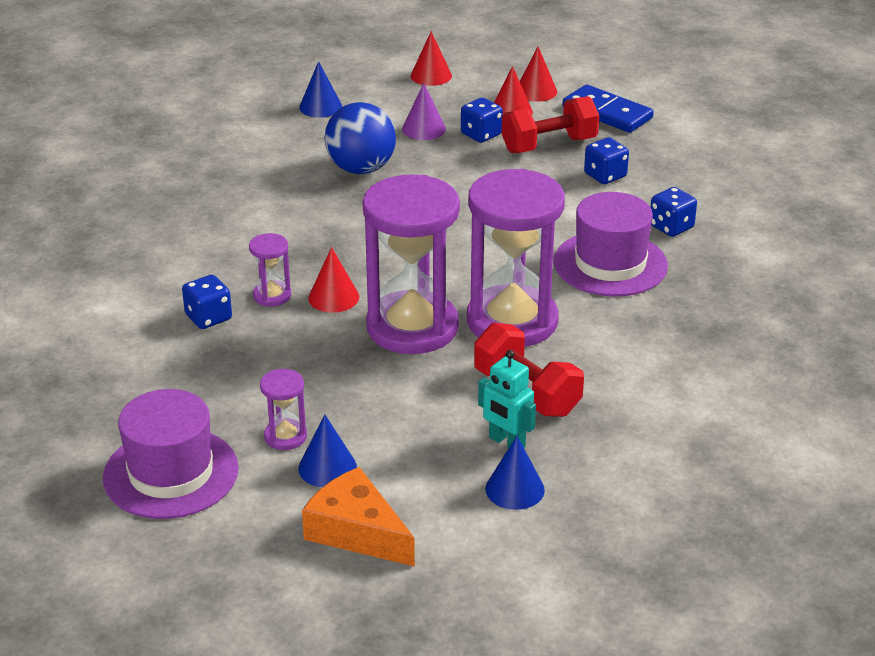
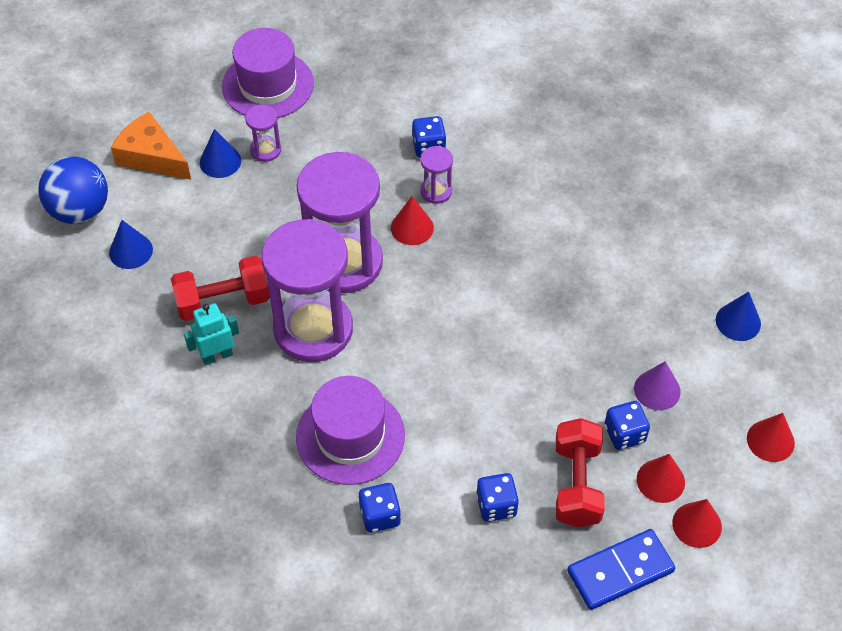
camera: 115 degrees right, 20 degrees up
(356, 531) = (151, 156): orange cheese -> orange cheese turned 120 degrees counterclockwise
(361, 169) = (603, 313): blue ball -> blue ball (80, 211)
(506, 442) = (178, 266): turquoise robot -> turquoise robot (217, 356)

